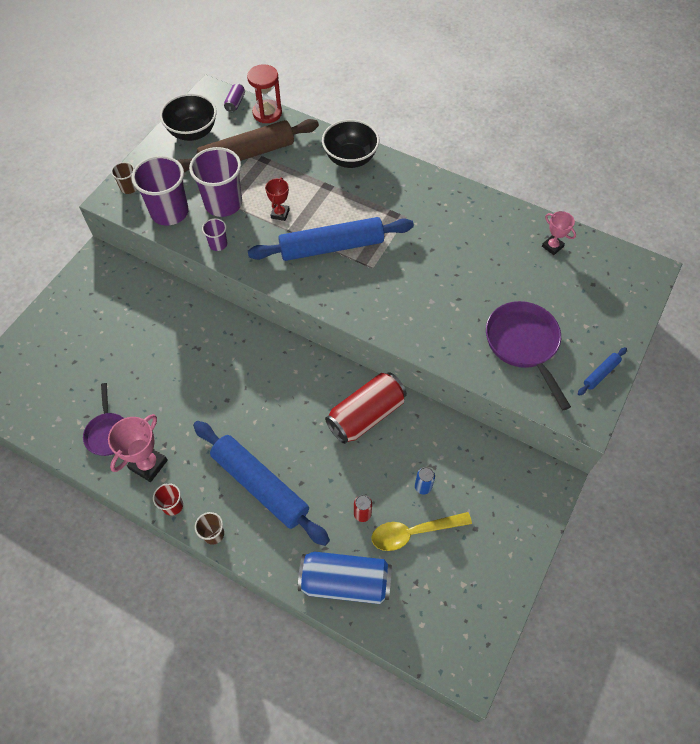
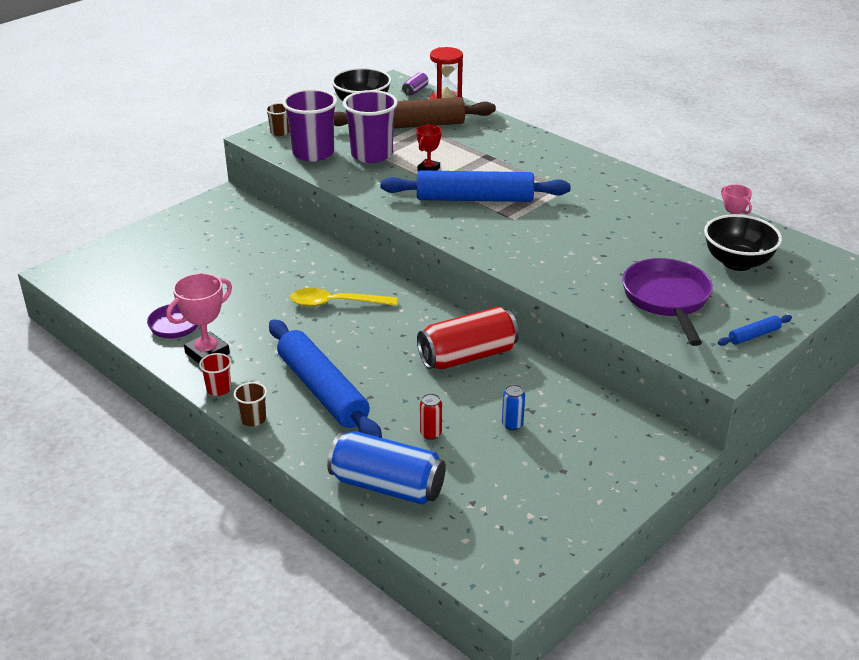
camera: 15 degrees right, 25 degrees down
(218, 244) = (353, 181): purple cup -> none
(350, 159) = (522, 142): black bowl -> black bowl (737, 262)
(414, 532) = (486, 460): yellow spoon -> yellow spoon (336, 303)

